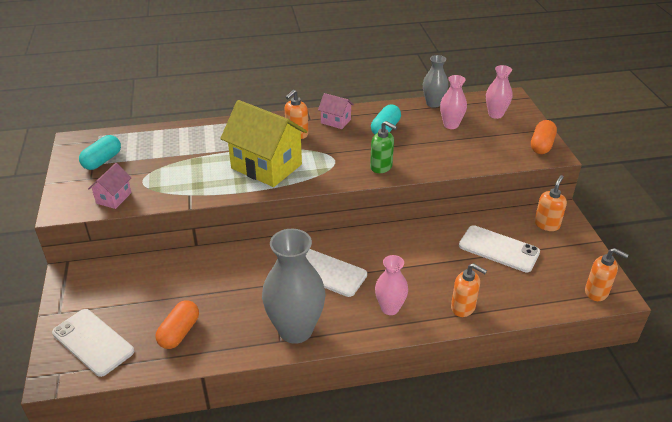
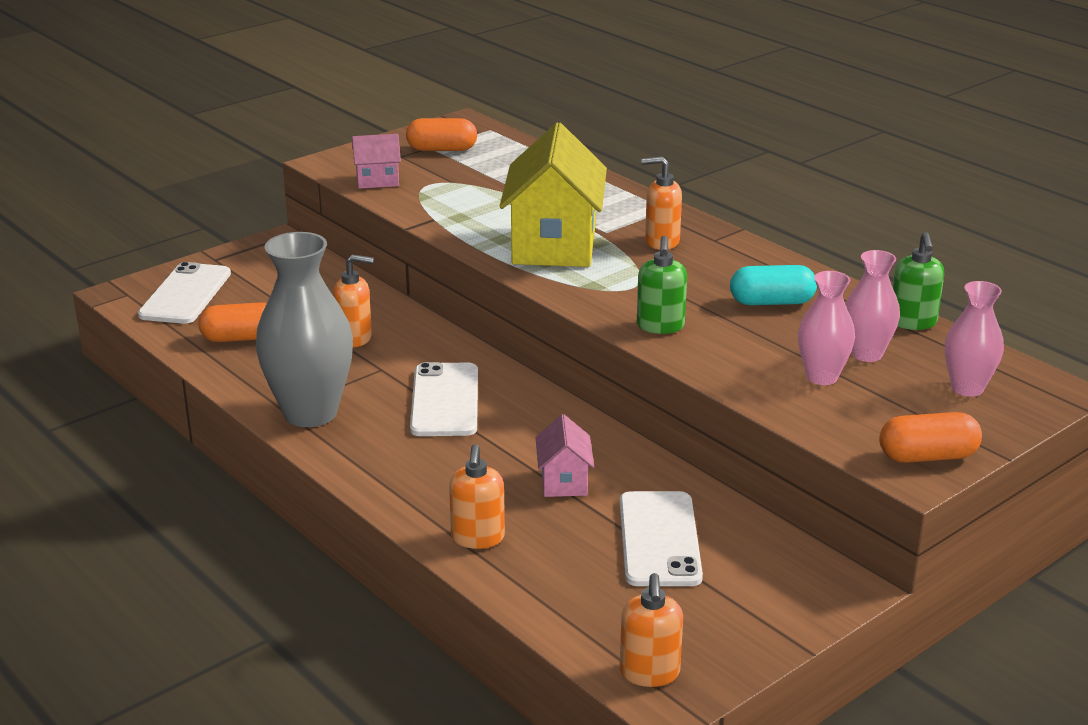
camera: 60 degrees right, 10 degrees down
(102, 161) = (442, 149): turquoise capsule -> orange capsule
(336, 121) = (736, 259): pink house -> pink house (564, 481)
(390, 308) = (417, 473): pink vase -> pink vase (822, 377)
(433, 103) = (913, 322): grey vase -> green soap dispenser
(547, 224) = (789, 577): orange soap dispenser -> orange soap dispenser (355, 338)

